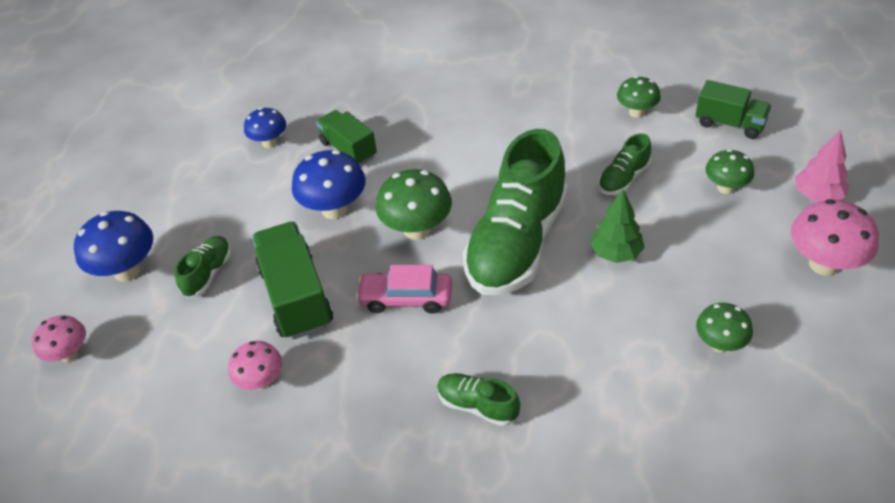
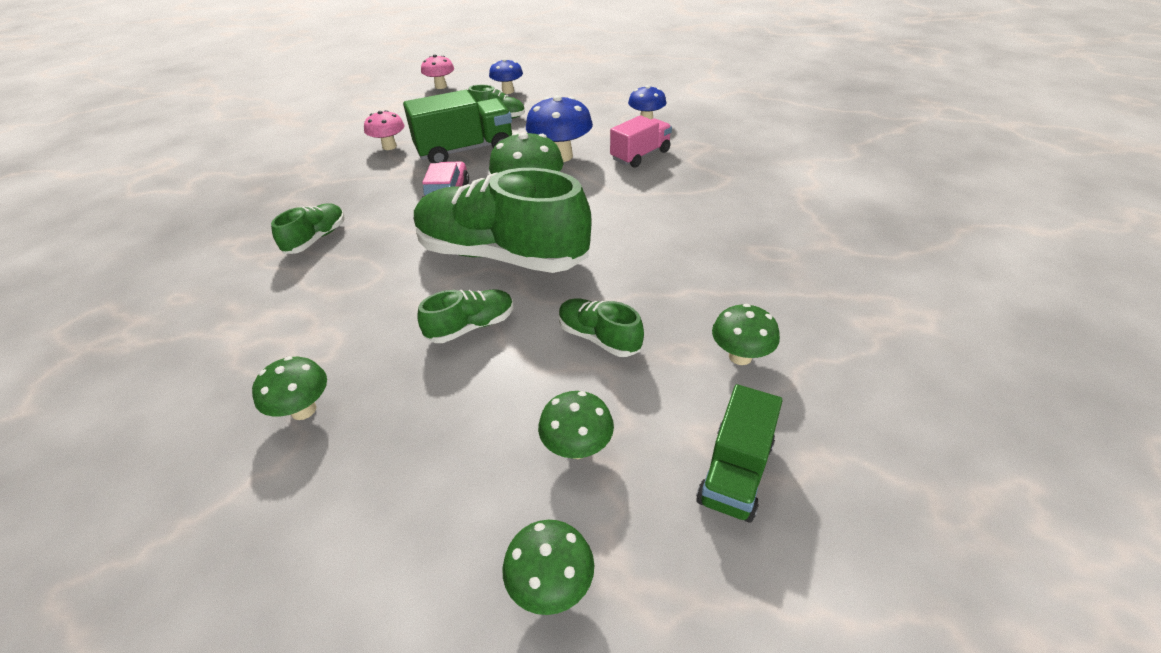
camera: 85 degrees right, 5 degrees down
(127, 271) = (508, 91): blue mushroom -> blue mushroom, size x0.63
(348, 149) = (640, 155): green truck -> pink truck
(616, 253) = (471, 326): green tree -> green shoe
(817, 196) = (551, 585): pink tree -> green mushroom
(823, 264) = (394, 561): pink mushroom -> none

